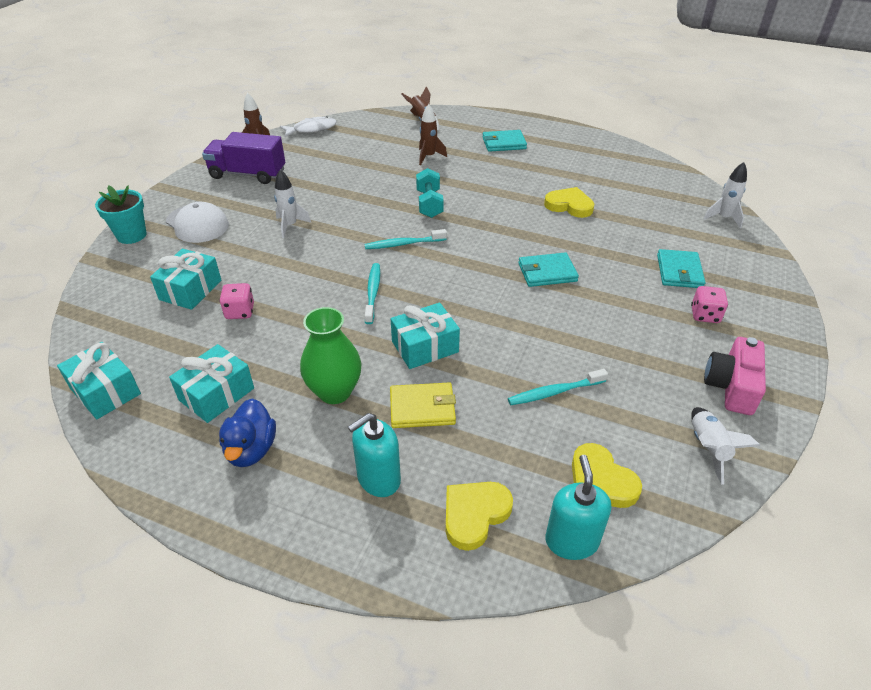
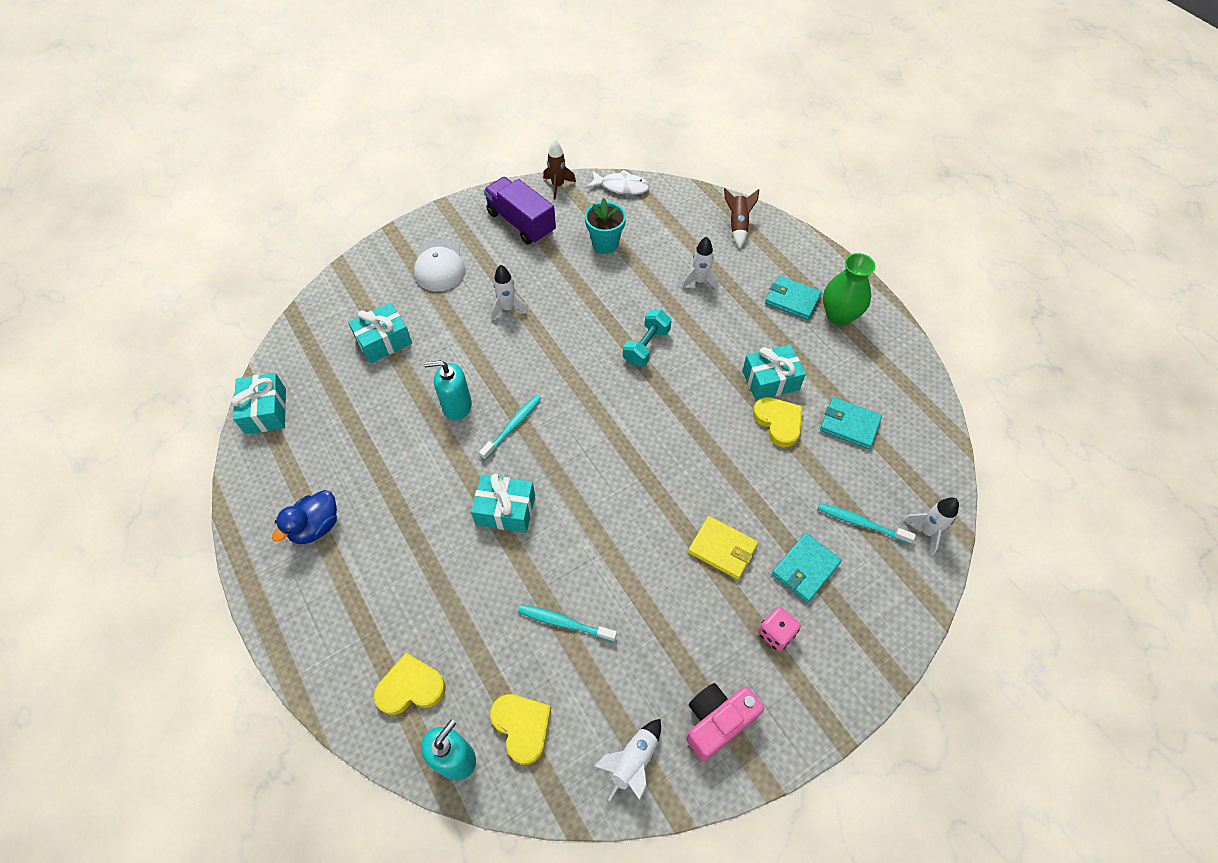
camera: 35 degrees right, 15 degrees up
(131, 235) = (383, 253): turquoise flower pot -> turquoise flower pot (605, 244)
(216, 394) = (330, 460): turquoise gift -> turquoise gift (770, 380)
(240, 312) = (401, 386): pink dice -> none
(335, 391) = (407, 511): green vase -> green vase (839, 316)
(378, 479) = (374, 610): turquoise soap dispenser -> turquoise soap dispenser (457, 406)
(403, 244) = (582, 384): turquoise toothbrush -> turquoise toothbrush (861, 523)
(422, 408) = (454, 569): yellow wallet -> yellow wallet (722, 549)
(429, 157) = (699, 281): brown rocket -> white rocket
(547, 272) = (678, 492): turquoise wallet -> turquoise wallet (849, 424)
(601, 481) = (522, 727): yellow heart -> yellow heart turned 150 degrees clockwise

